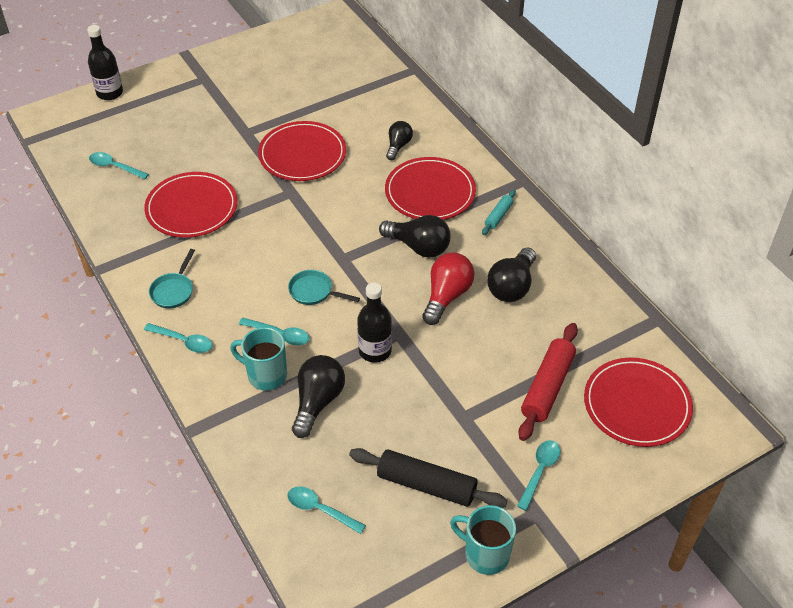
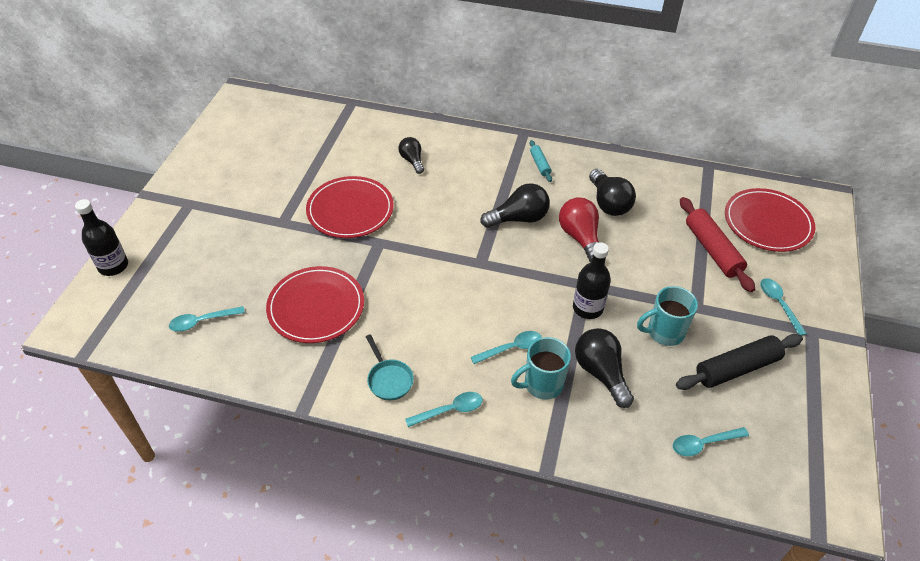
camera: 45 degrees left, 0 degrees up
(314, 292) = (493, 300): turquoise pan -> none
(430, 192) = (476, 178): red plate -> none
(485, 554) = (824, 381): turquoise mug -> turquoise mug (664, 332)

